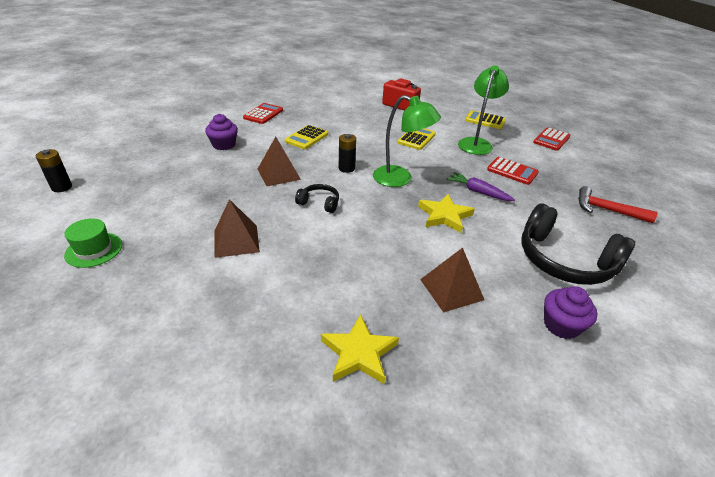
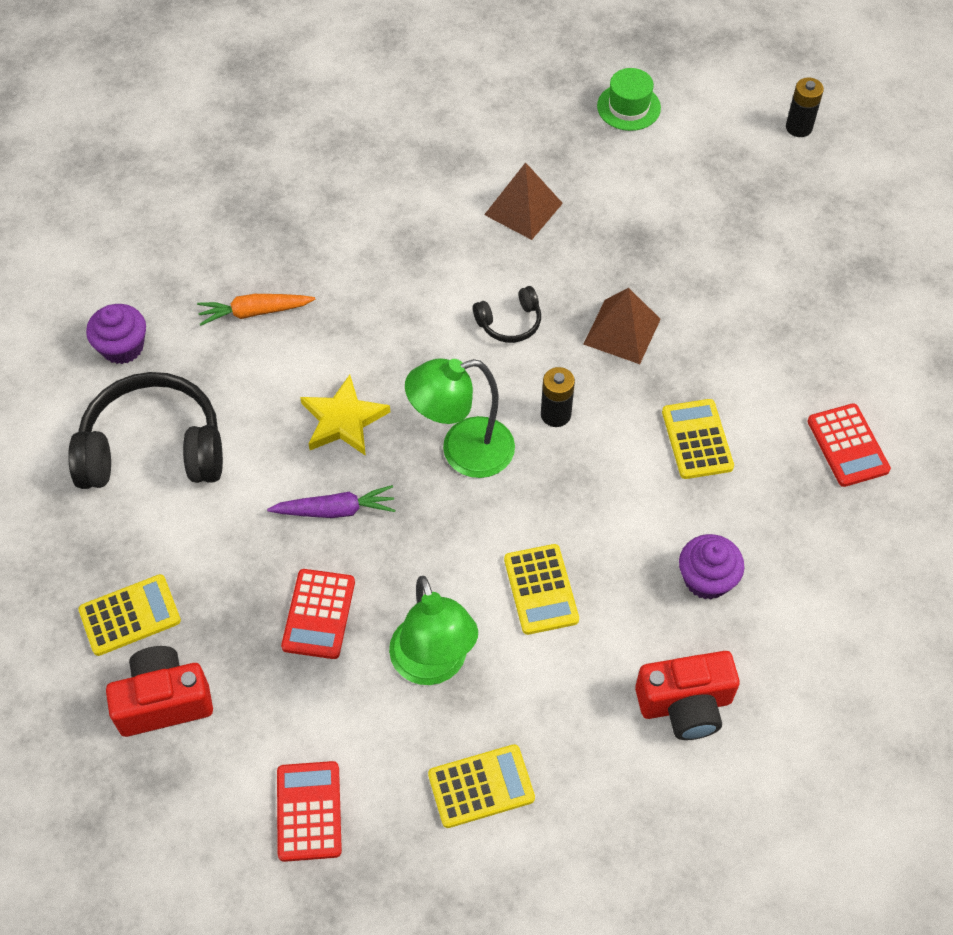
camera: 140 degrees right, 20 degrees up
(224, 145) = (772, 326): purple cupcake -> purple cupcake (706, 579)
(359, 353) = (286, 193): yellow star -> none
(451, 289) = (255, 312): brown pyramid -> orange carrot
(512, 171) = (319, 614): red calculator -> red calculator turned 75 degrees counterclockwise
(599, 182) = (164, 701): none -> red camera
(606, 210) = (130, 615): red hammer -> yellow calculator

